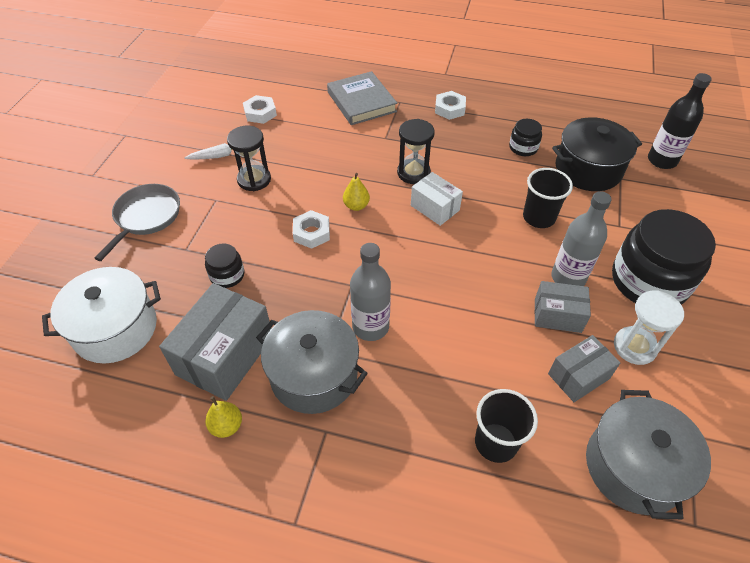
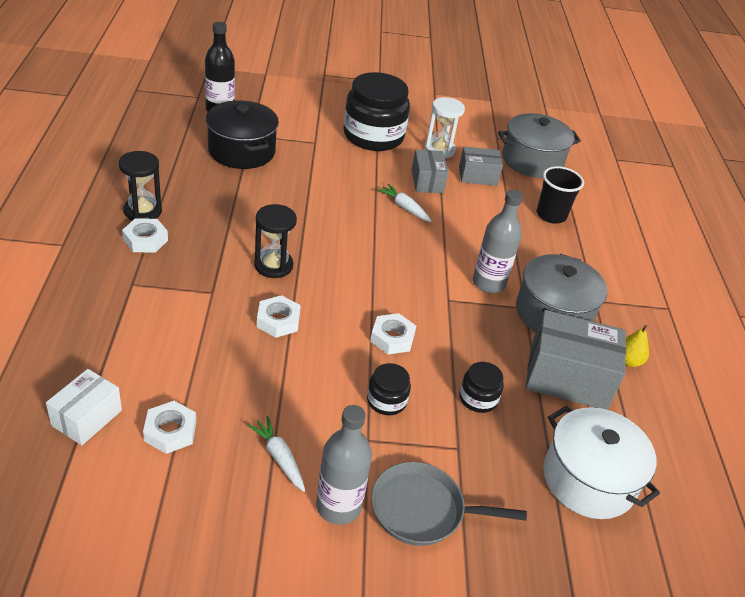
camera: 110 degrees left, 10 degrees down
(254, 179) = (320, 407): black hourglass -> black hourglass (143, 211)
(347, 168) = (278, 321): none -> white nut
(356, 206) = (339, 307): yellow pear -> none
(361, 102) = (134, 320): grey book -> none
(435, 208) = (325, 248): white box -> white box (87, 418)
(502, 281) = (404, 208): none -> white carrot
(523, 148) = (214, 188): black jar -> black jar (386, 401)
(538, 217) = (318, 184): black cup -> none
(568, 278) = (385, 173): grey bottle -> grey bottle (338, 506)
(578, 376) = (477, 176): grey box -> grey box turned 45 degrees counterclockwise

